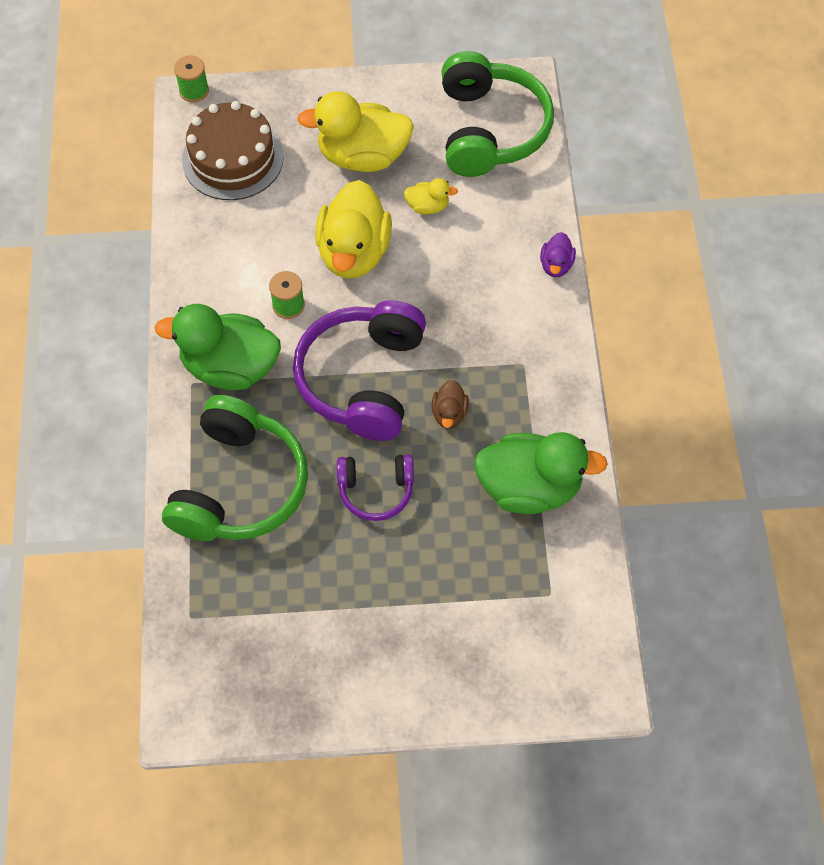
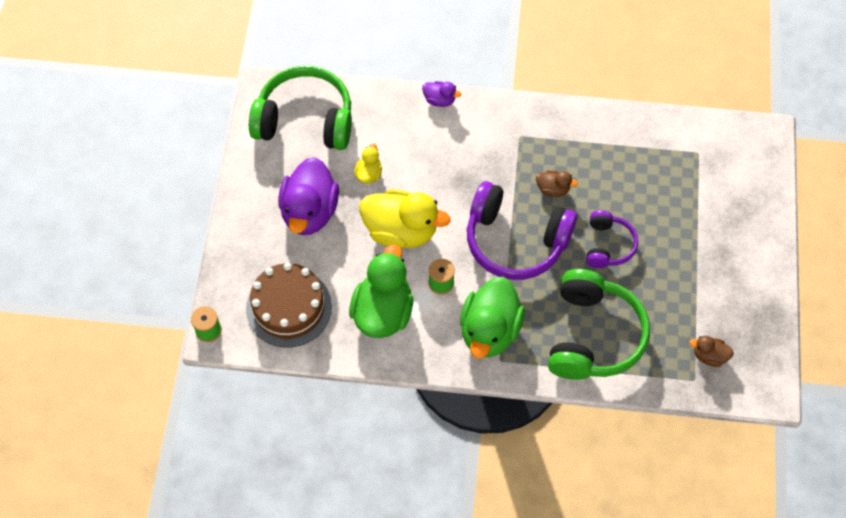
camera: 80 degrees left, 0 degrees up
(227, 634) = (709, 356): none -> brown duck
(239, 485) = (593, 335): green headphones -> green headphones turned 75 degrees clockwise
(362, 156) = (309, 212): yellow duck -> purple duck
(529, 487) = (618, 150): green duck -> green duck (383, 312)

